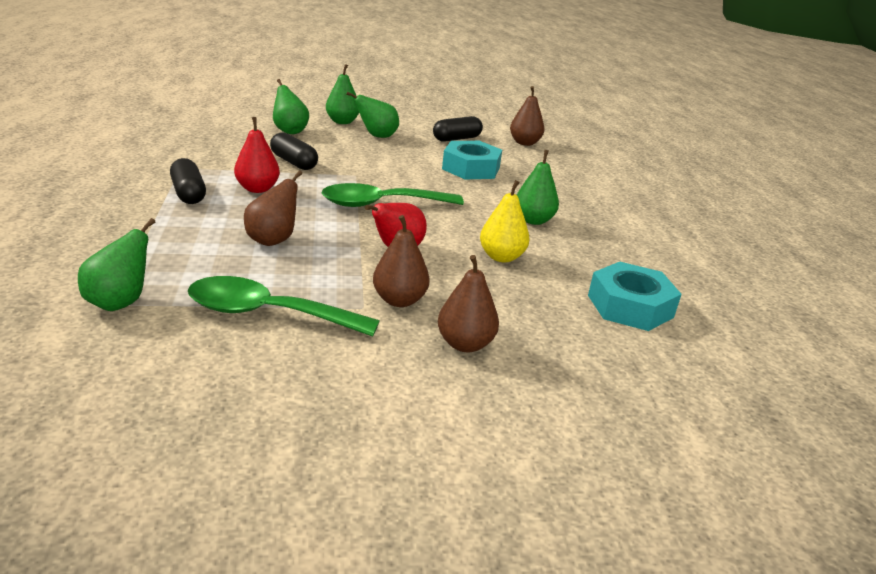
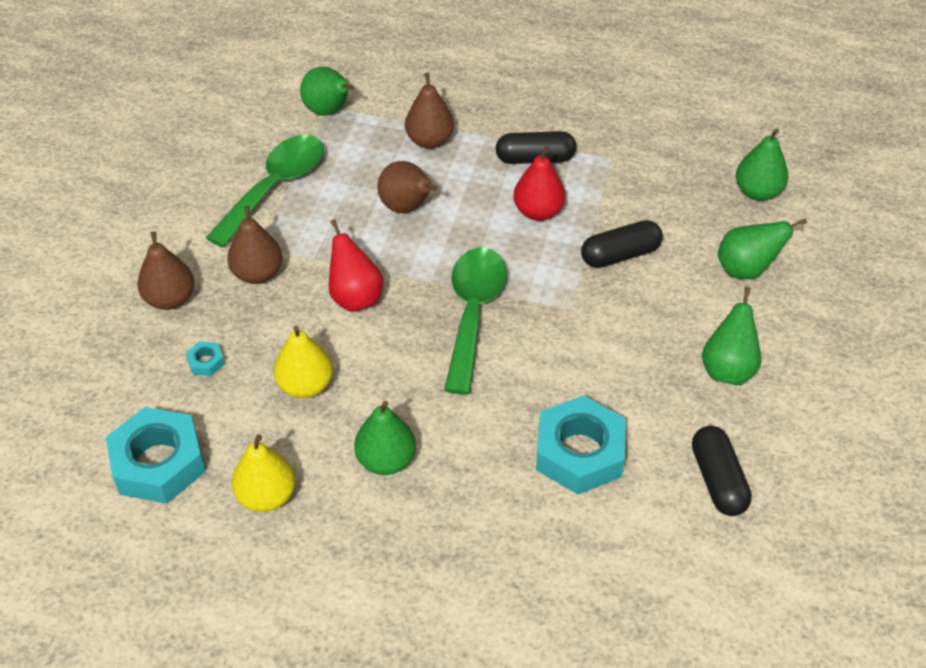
camera: 115 degrees right, 20 degrees up
(342, 122) = (796, 340): green pear -> green pear (757, 192)
(519, 306) = (206, 362): none -> turquoise nut
(524, 143) = (697, 588): brown pear -> brown pear (429, 141)
(604, 256) = (267, 496): none -> yellow pear

